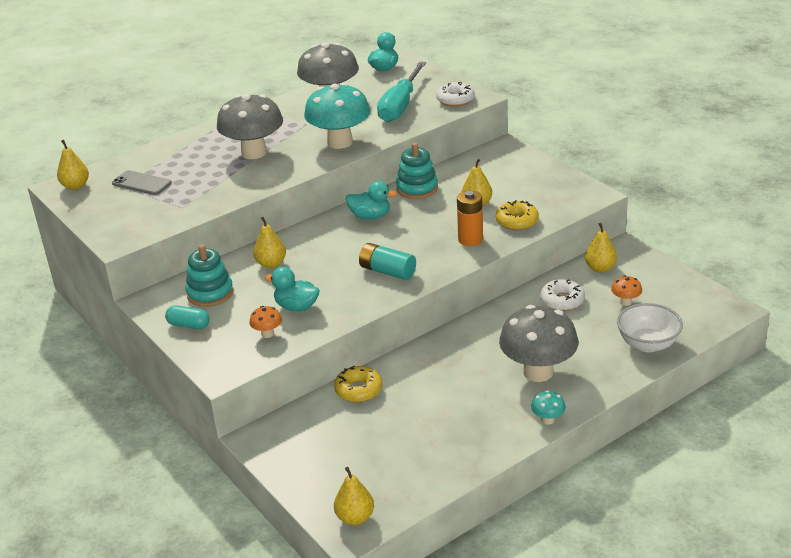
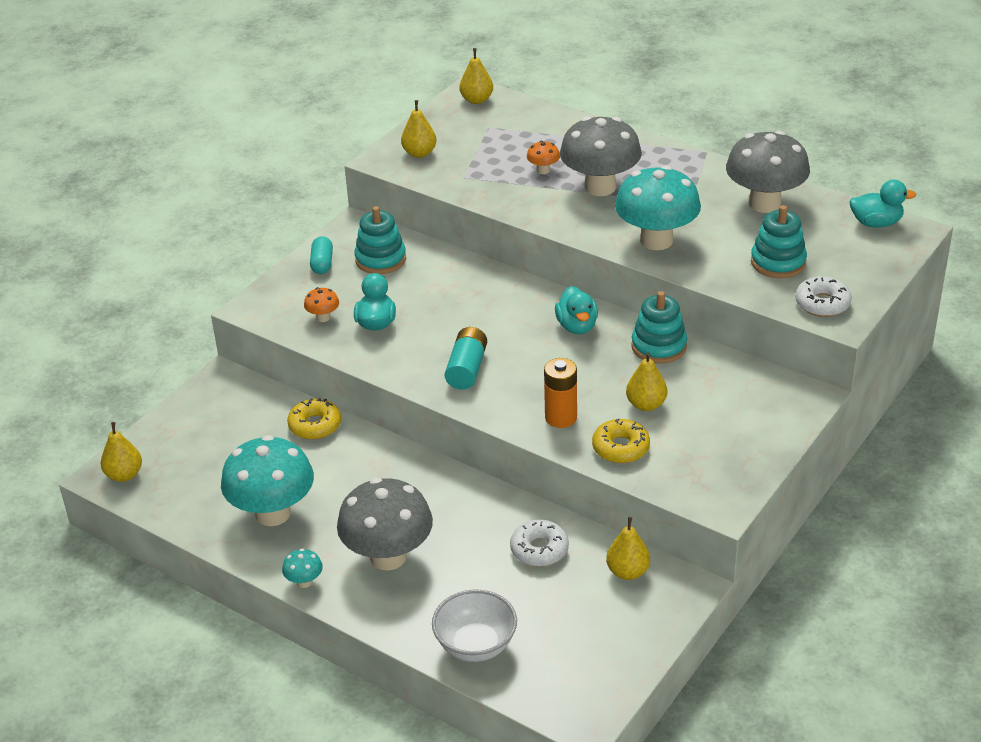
camera: 70 degrees right, 5 degrees up
(142, 183) = (500, 136): grey phone -> none
(271, 264) = (449, 282): yellow pear -> yellow pear (419, 153)
(400, 106) = (778, 262): turquoise screwdriver -> turquoise stacking toy
(457, 427) = (273, 513): none -> turquoise mushroom
(625, 302) = (560, 609): orange mushroom -> orange mushroom (543, 170)

